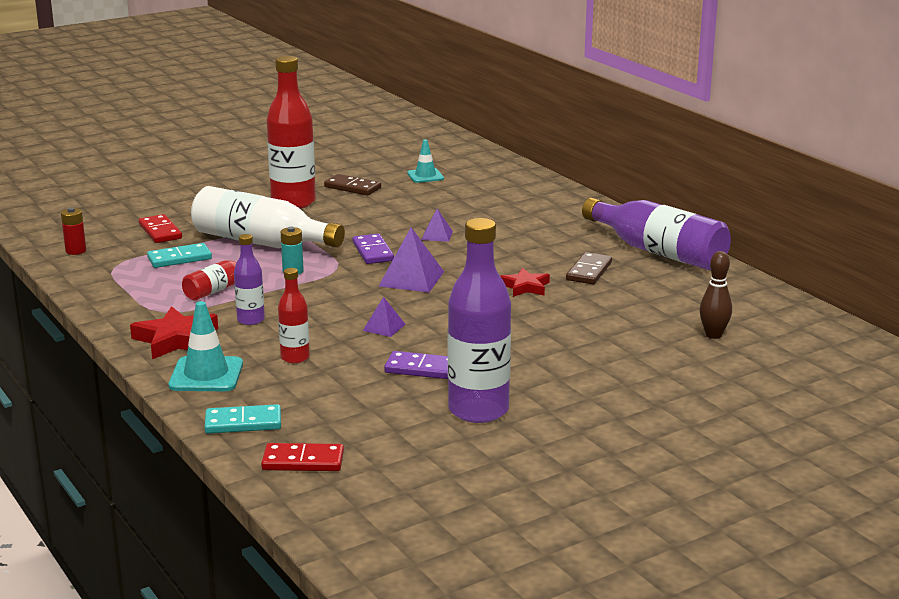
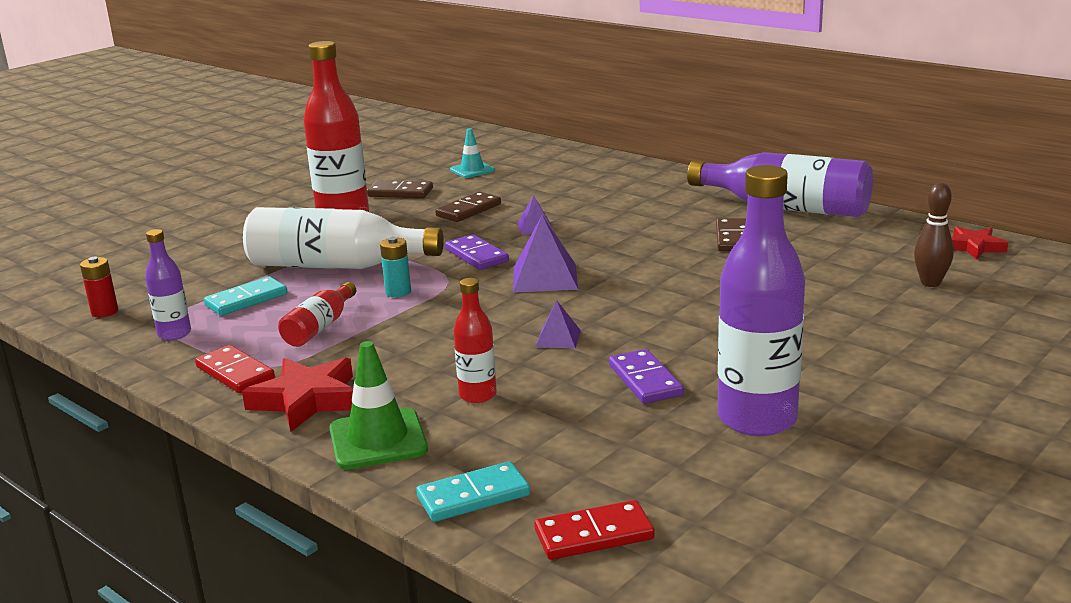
camera: 15 degrees left, 0 degrees up
(160, 231) = (202, 273): red domino -> red domino (235, 373)
(206, 375) = (378, 439): turquoise traffic cone -> green traffic cone
(251, 320) = (387, 358): purple bottle -> purple bottle (174, 334)
(395, 212) = (468, 210): none -> brown domino
(421, 369) = (645, 380): purple domino -> purple domino turned 75 degrees clockwise
(525, 287) = (680, 266): red star -> red star (974, 247)

